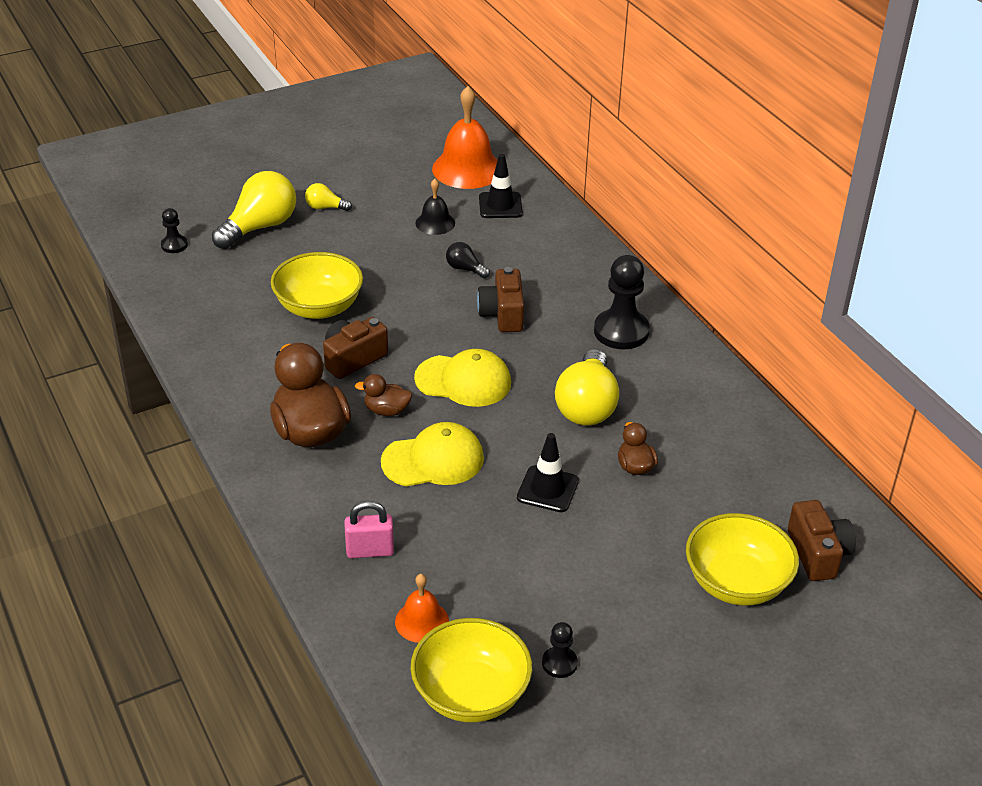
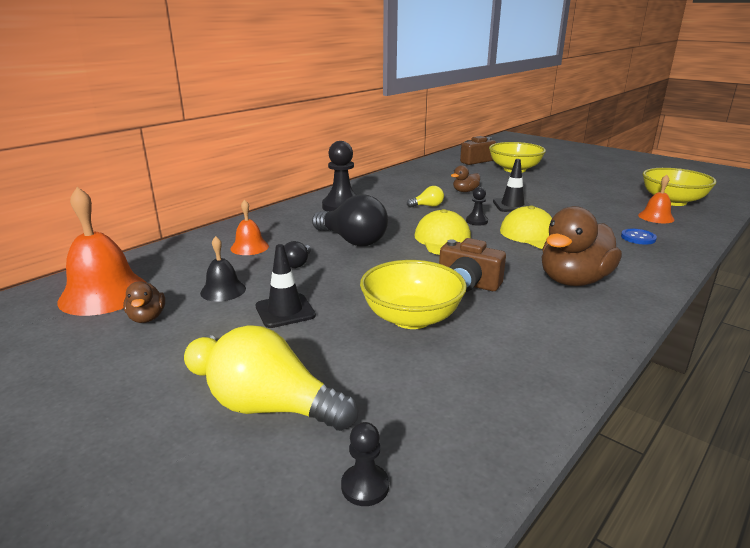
camera: 110 degrees left, 15 degrees down
(370, 551) = (638, 238): pink padlock -> blue button
(386, 410) = (510, 258): brown duck -> brown duck (147, 318)
(500, 205) = (181, 266): black traffic cone -> black traffic cone (285, 311)
(502, 314) = (352, 240): brown camera -> black light bulb
(524, 246) = (249, 247): none -> orange bell
(559, 663) = (619, 190): black pawn -> black pawn (476, 221)
(587, 406) = (427, 206): yellow light bulb -> yellow light bulb, size x0.48

